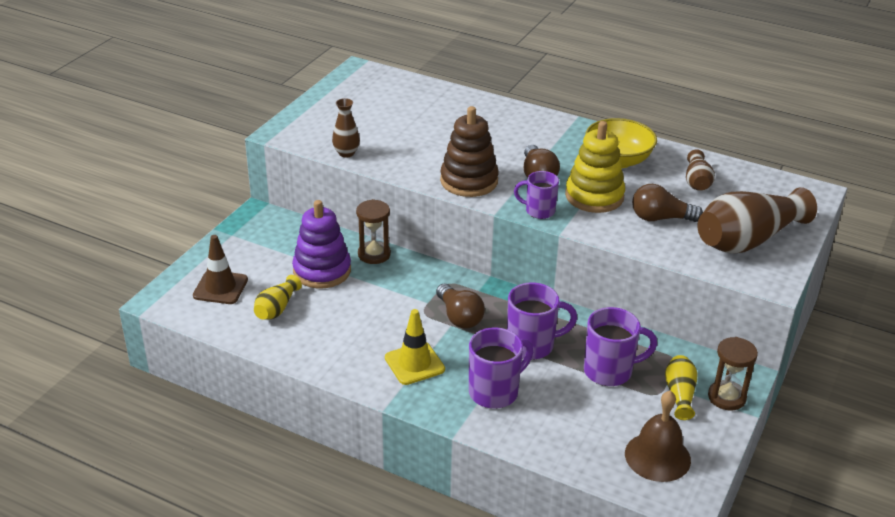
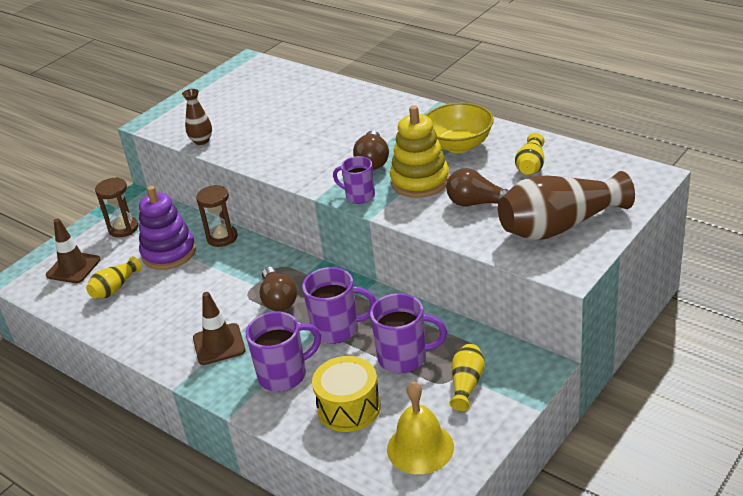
camera: 15 degrees right, 0 degrees up
(414, 363) = (219, 344): yellow traffic cone -> brown traffic cone
(469, 181) = (304, 167): brown stacking toy -> none
(573, 421) = (349, 408): none -> yellow drum
(657, 456) = (420, 448): brown bell -> yellow bell
(697, 181) = (531, 165): brown vase -> yellow vase
(726, 397) = (514, 389): brown hourglass -> brown hourglass (123, 228)

